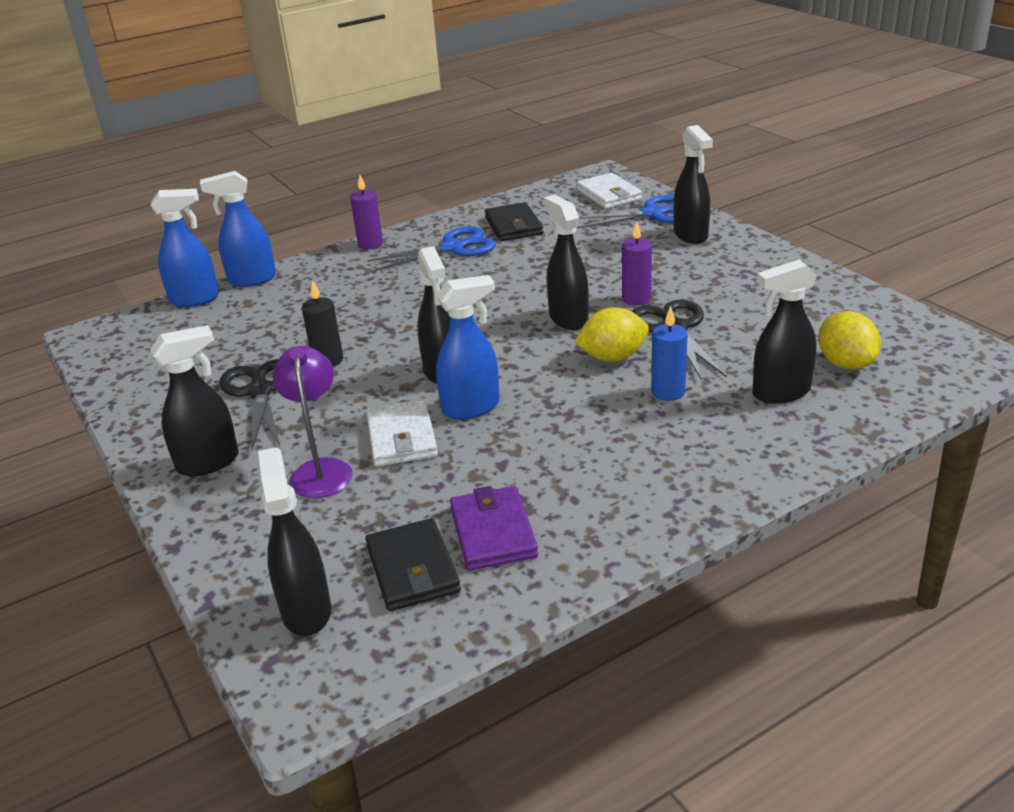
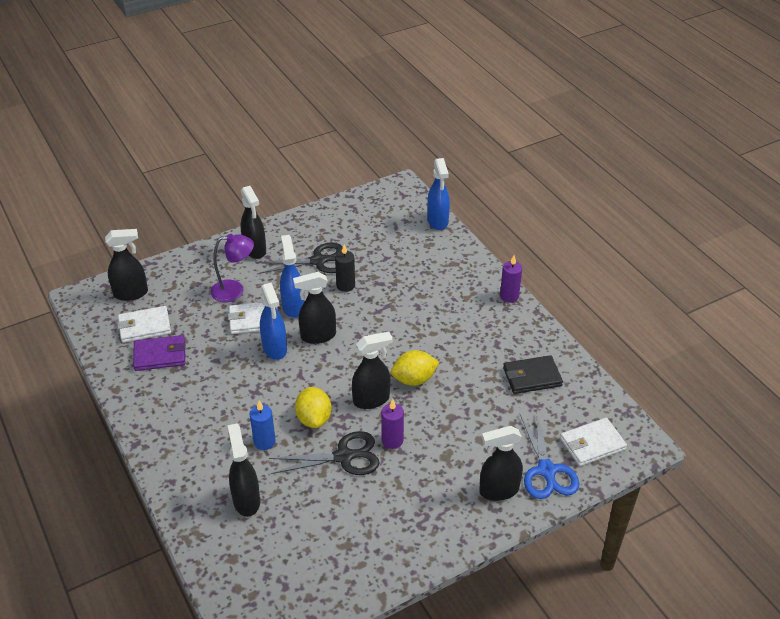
camera: 90 degrees right, 10 degrees up
(251, 280) = (461, 243): blue spray bottle -> blue spray bottle (293, 307)
(413, 569) = (144, 327): black wallet -> white wallet
(453, 248) = (496, 341): blue scissors -> none
(845, 363) = (271, 546): yellow lemon -> yellow lemon (414, 379)

